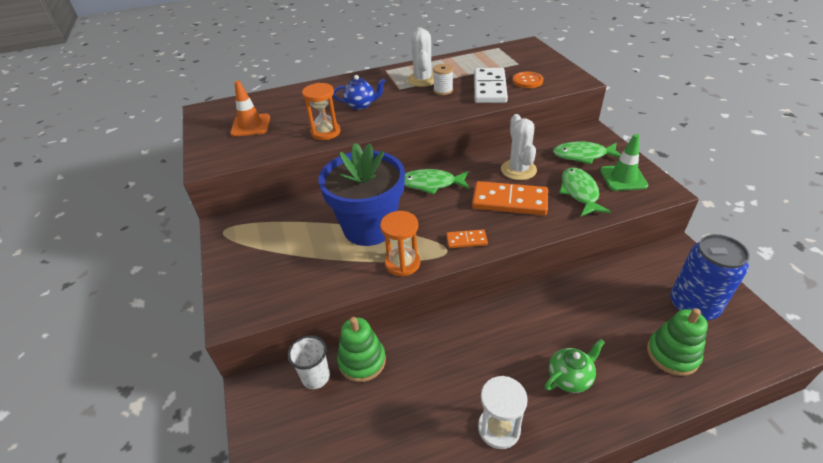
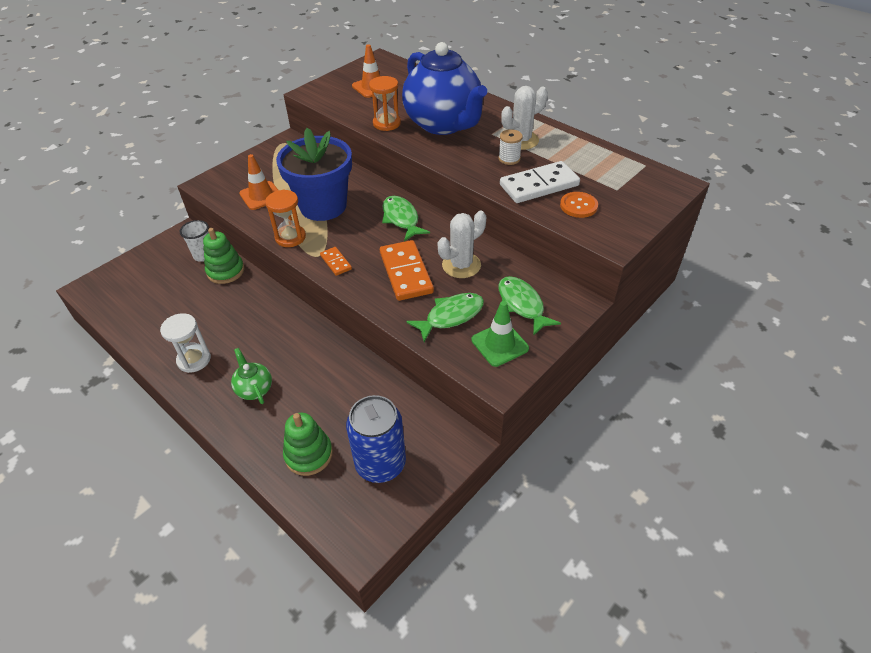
camera: 60 degrees right, 5 degrees up
(307, 270) = (261, 196): none -> orange traffic cone
(361, 105) = (443, 124): blue teapot -> blue teapot, size x2.47
(570, 378) = (254, 389): green teapot -> green teapot turned 150 degrees counterclockwise

